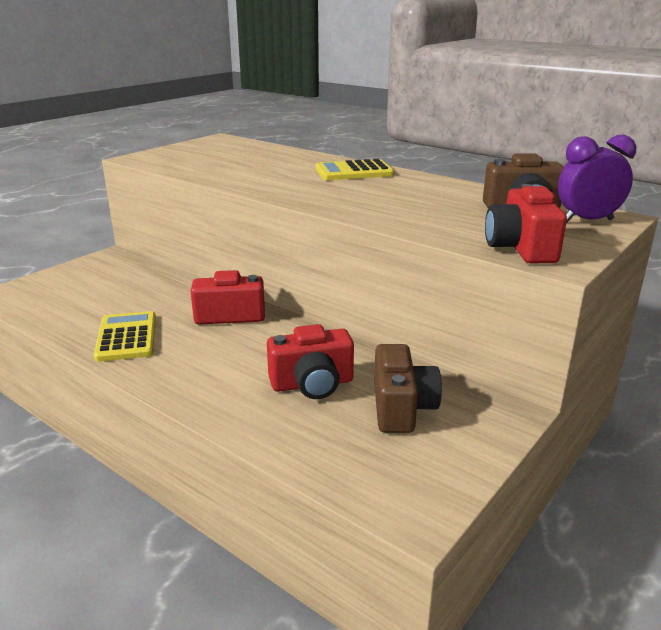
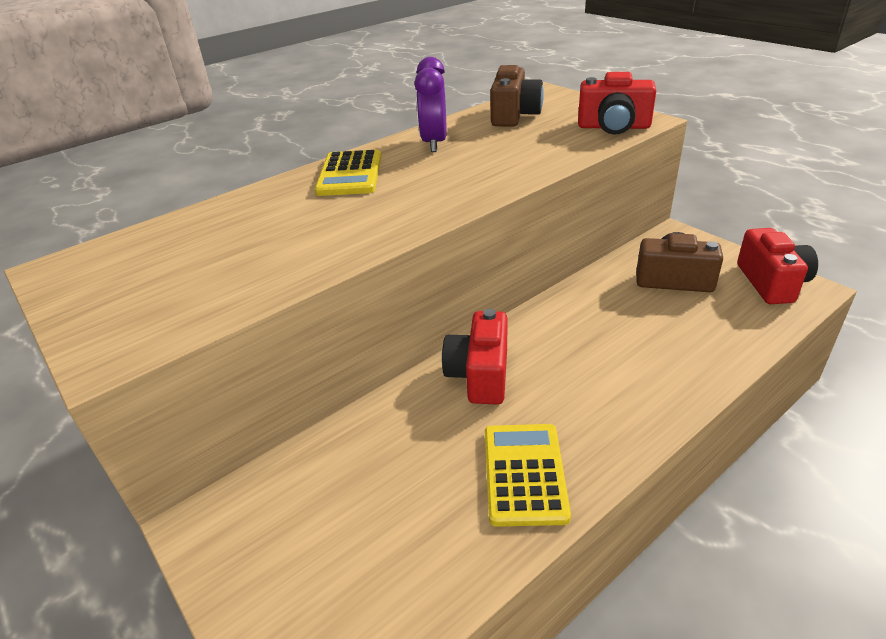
camera: 75 degrees left, 10 degrees up
(126, 337) = (524, 474): yellow calculator -> yellow calculator turned 90 degrees clockwise
(312, 384) = (639, 322): red camera -> red camera (771, 283)
(587, 221) = (552, 100): purple clock -> purple clock (434, 143)

